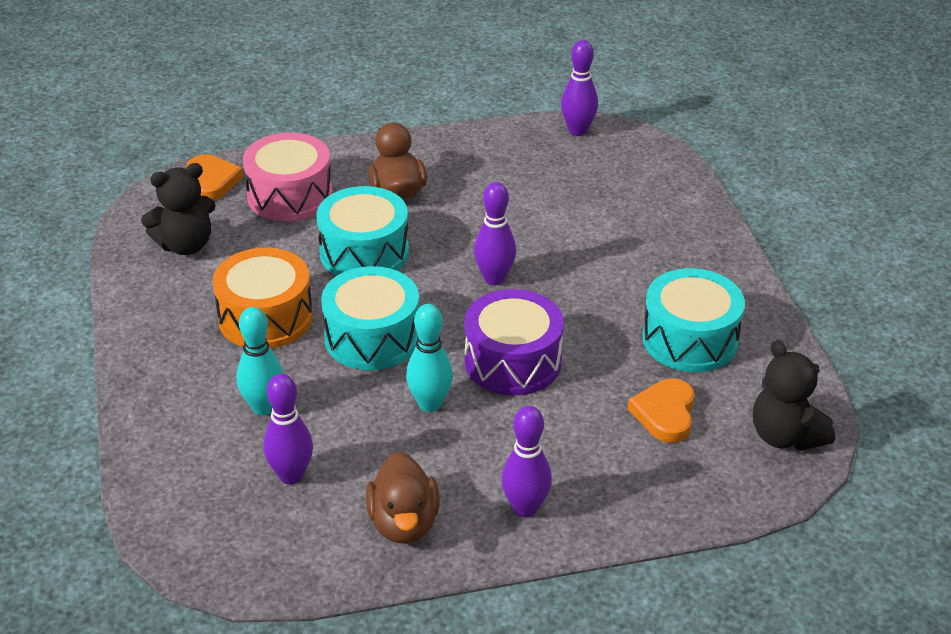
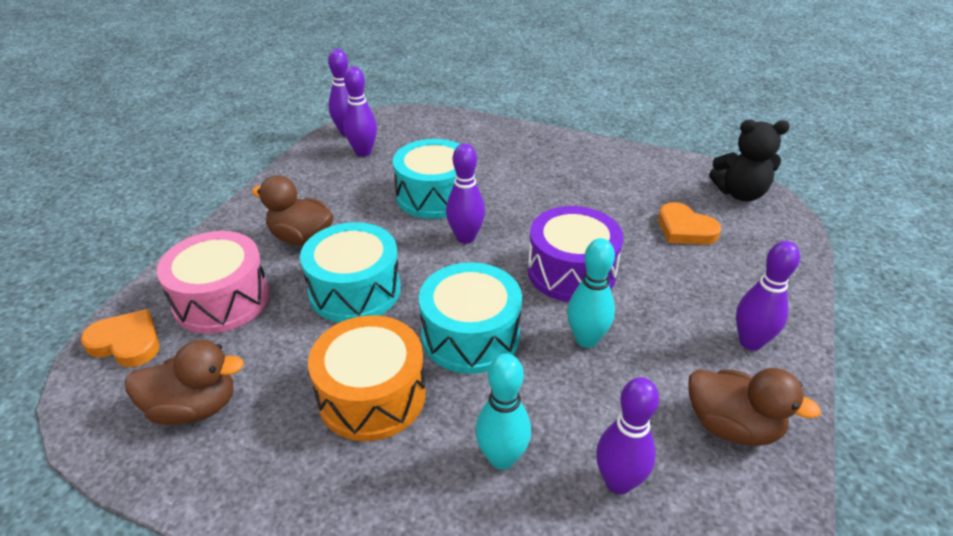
camera: 55 degrees left, 0 degrees up
(185, 245) = (194, 407): black teddy bear -> brown duck
(556, 157) = (363, 152): none -> purple bowling pin
(690, 339) = (615, 186): turquoise drum -> turquoise drum (434, 196)

